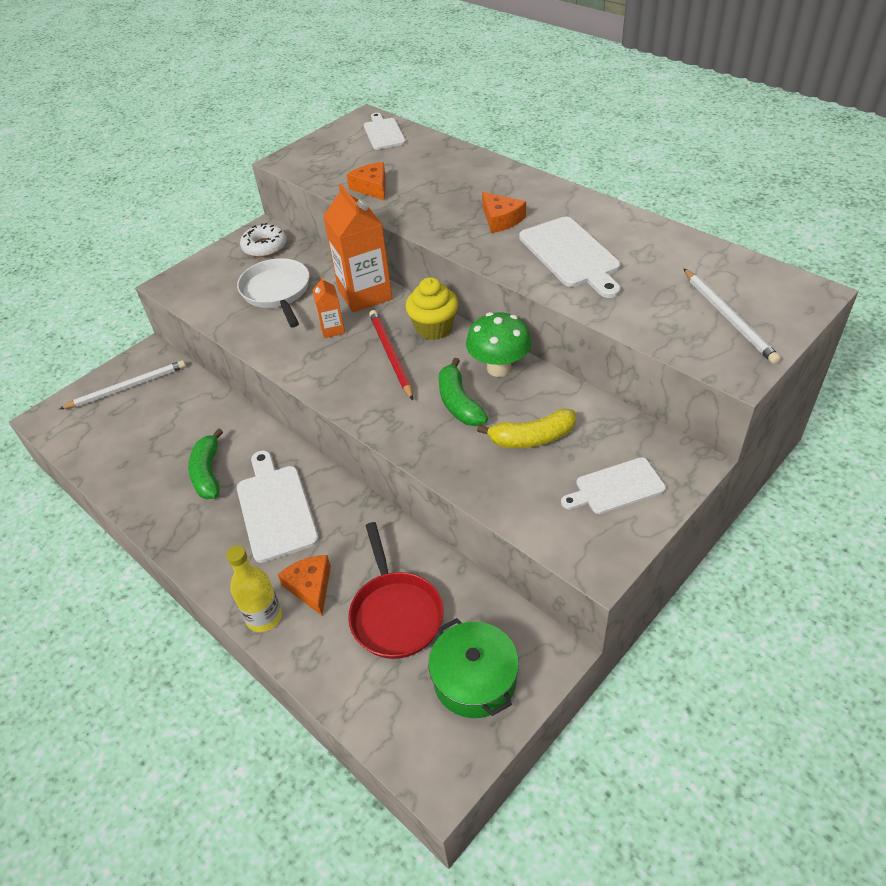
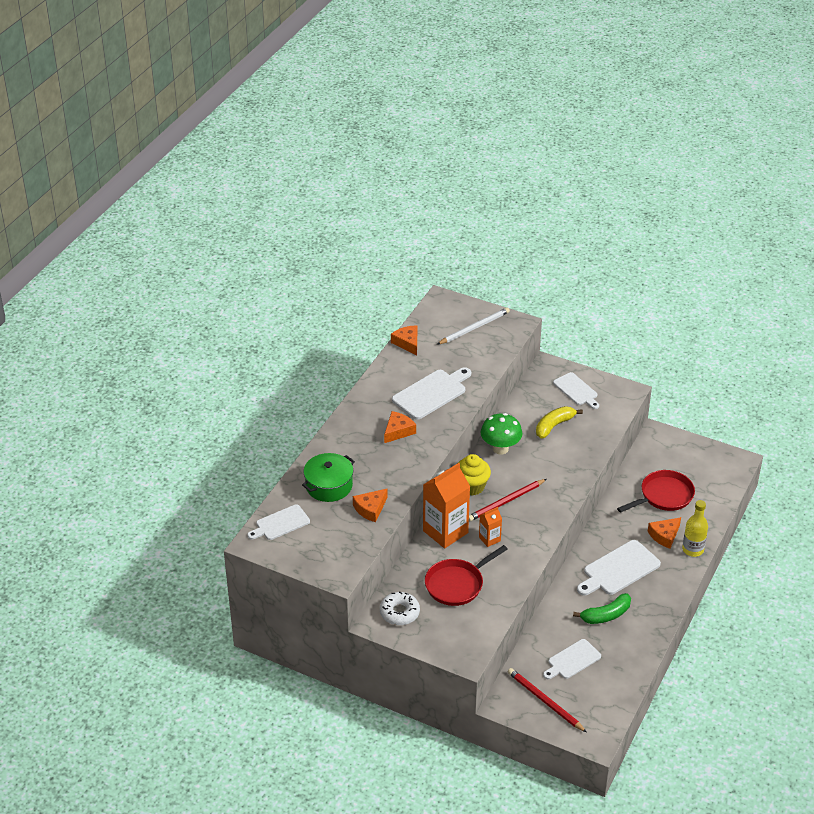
camera: 110 degrees left, 5 degrees down
(127, 387) = (545, 701): white pencil -> red pencil
(163, 423) = (572, 660): none -> white cutting board
(277, 292) = (457, 584): white pan -> red pan
(459, 403) = (537, 461): green banana -> none
(474, 679) = (685, 458): green pot -> green pot (329, 486)
(532, 438) = (554, 426): yellow banana -> yellow banana turned 105 degrees counterclockwise
(695, 246) = (407, 343): none -> orange cheese

